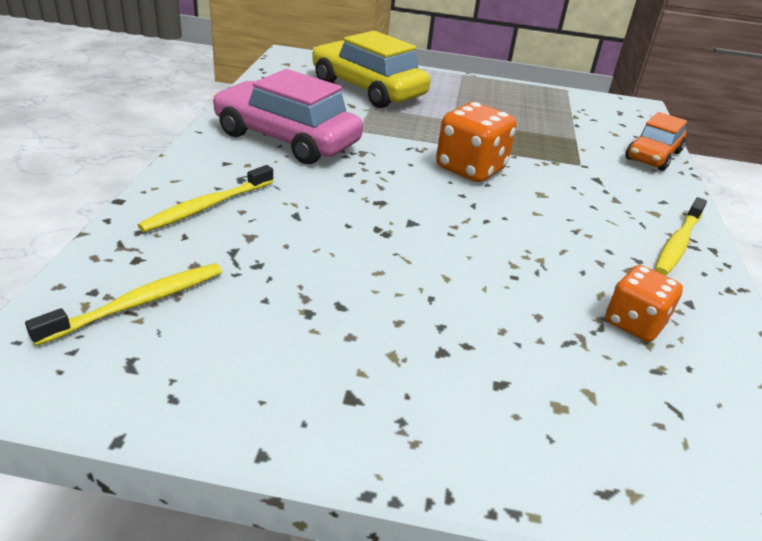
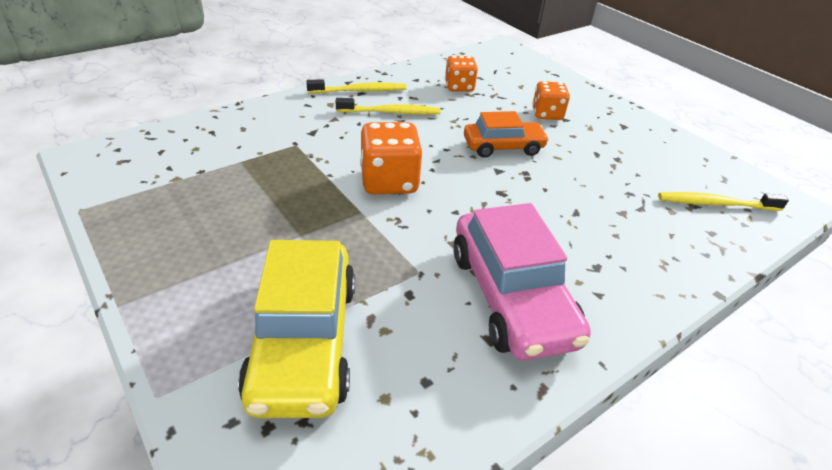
camera: 135 degrees left, 5 degrees up
(207, 206) = (643, 251): yellow toothbrush -> yellow toothbrush (391, 112)
(473, 343) = (547, 114): none -> orange dice
(653, 156) = (225, 123): orange car -> orange car (503, 147)

